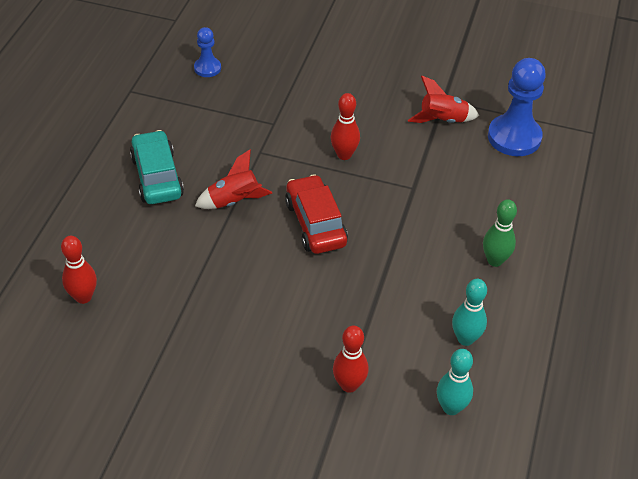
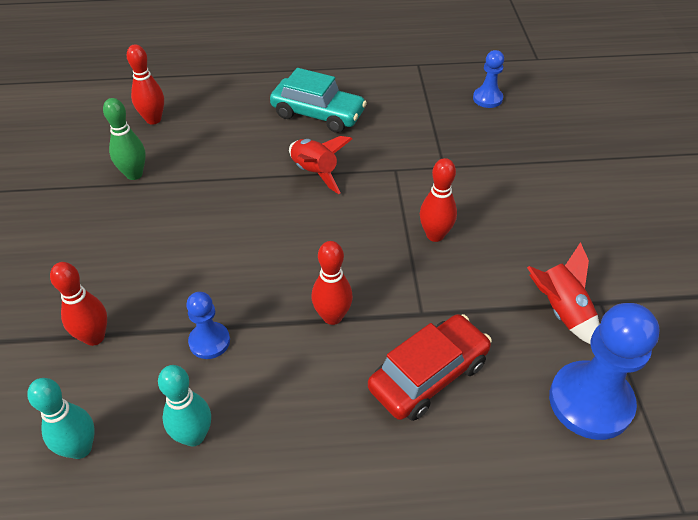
camera: 70 degrees right, 0 degrees up
(157, 177) = (318, 114): turquoise car -> turquoise car turned 60 degrees clockwise
(315, 223) = (316, 242): red car -> red car (428, 375)
(386, 312) = (209, 341): none -> blue pawn
(394, 236) = (332, 317): none -> red bowling pin
(495, 260) = (341, 436): green bowling pin -> green bowling pin (134, 174)

